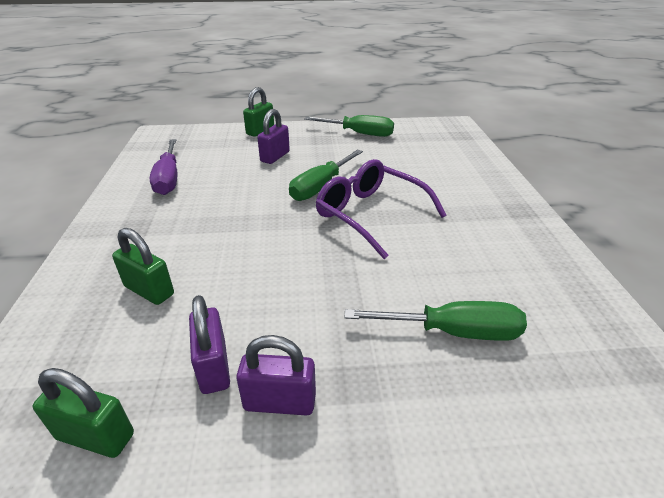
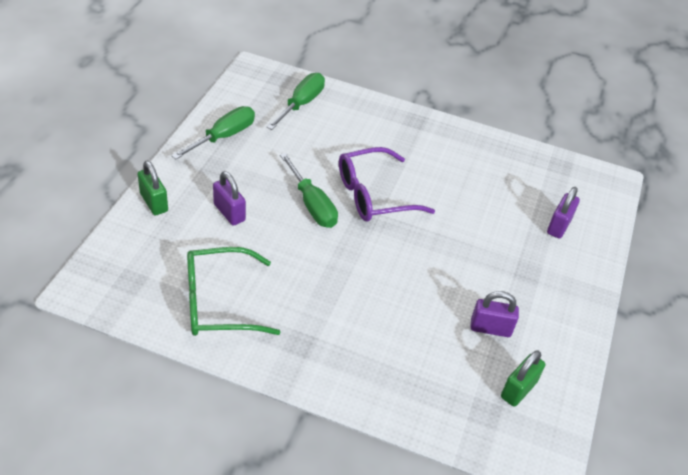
camera: 70 degrees left, 10 degrees up
(149, 290) = (400, 347): green padlock -> none
(168, 178) = (219, 302): purple screwdriver -> green glasses
(280, 402) = (527, 307): purple padlock -> purple padlock (559, 226)
(452, 332) = (510, 217): green screwdriver -> green screwdriver (301, 104)

